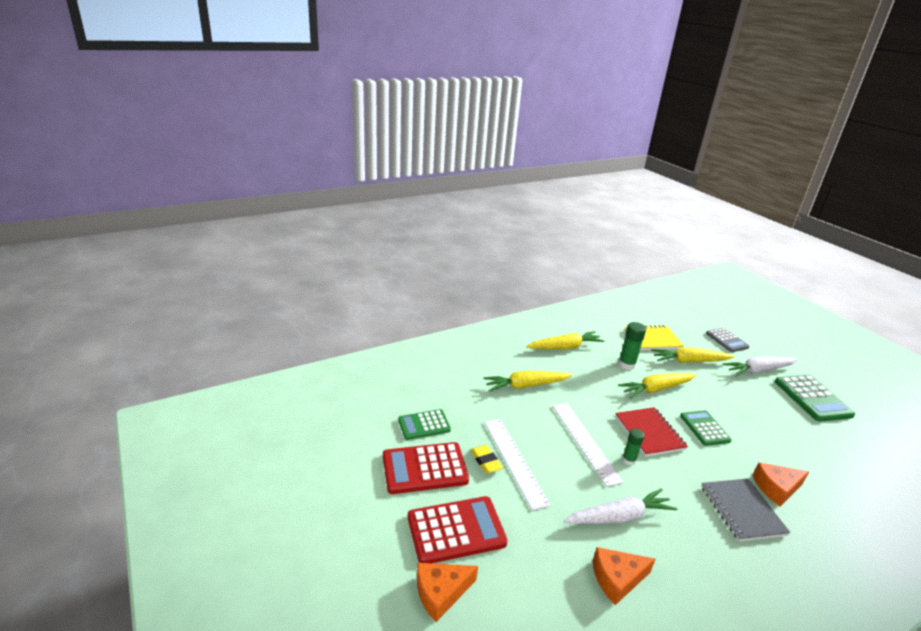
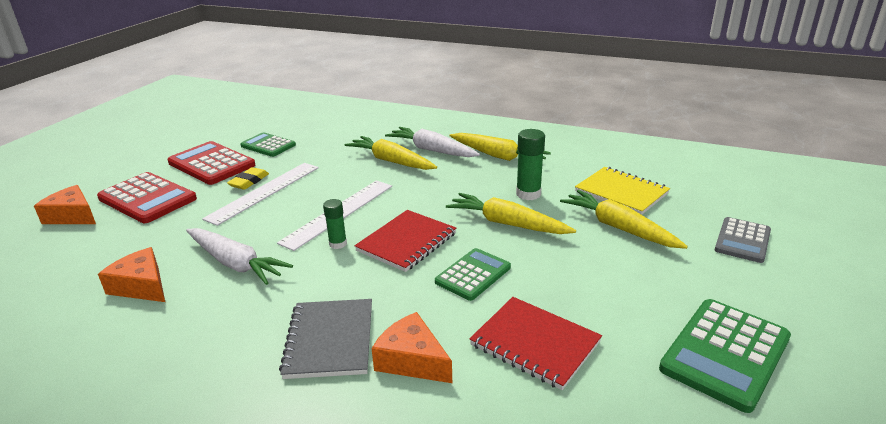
camera: 55 degrees right, 0 degrees up
(742, 510) = (330, 340): grey notebook -> grey notebook turned 45 degrees counterclockwise
(758, 370) = (709, 285): white carrot -> white carrot (432, 150)
(781, 442) = (535, 344): none -> red notebook

